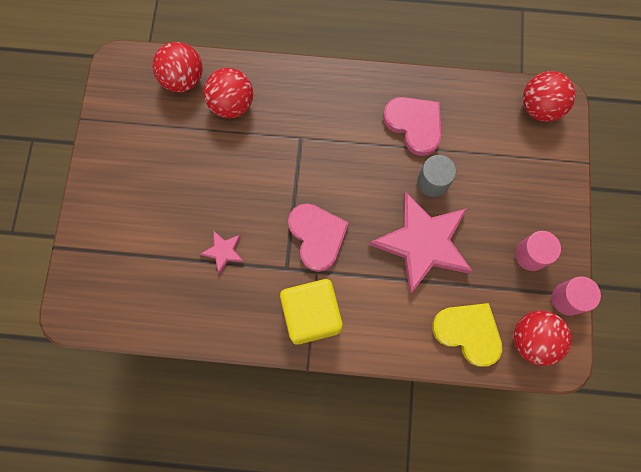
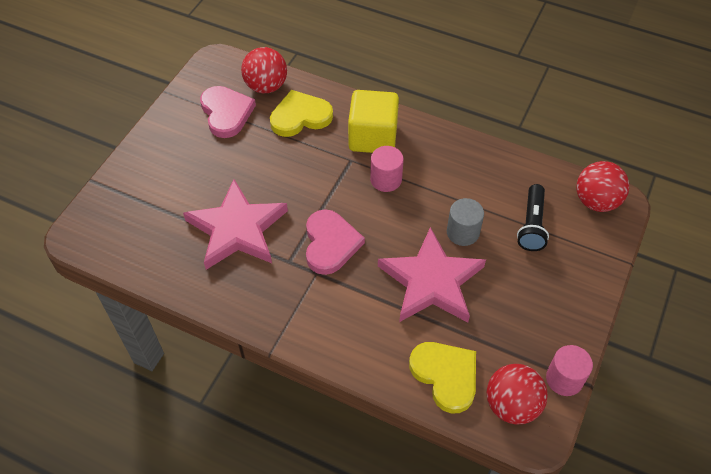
camera: 20 degrees right, 20 degrees down
(223, 251) = (237, 229): pink star -> pink star, size x2.33
(232, 104) = (300, 116): red ball -> yellow heart
(311, 315) = (294, 308): yellow cube -> yellow cube (373, 137)
(414, 125) = (464, 180): pink heart -> pink heart (226, 113)
(491, 153) = (531, 225): none -> black flashlight
(531, 255) = (539, 326): pink cylinder -> pink cylinder (386, 179)

